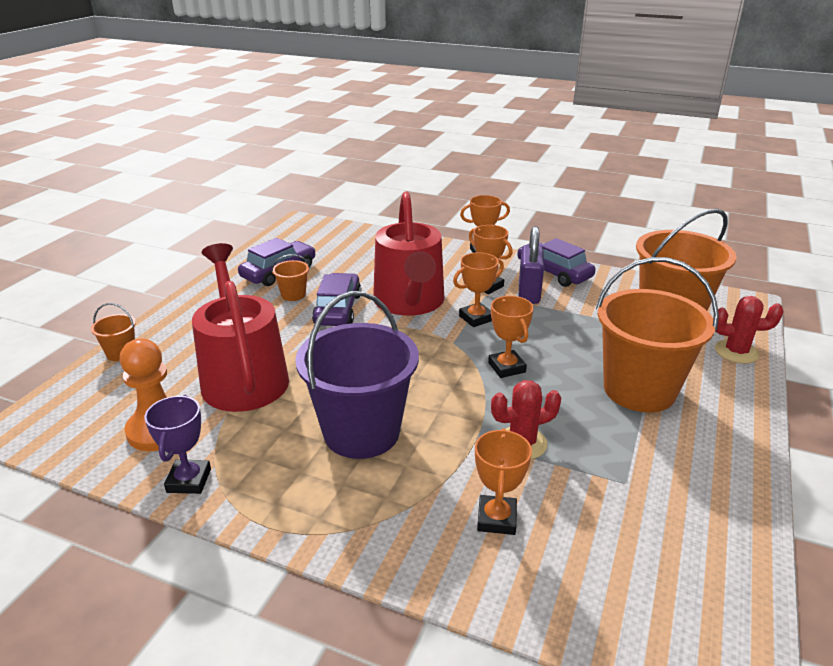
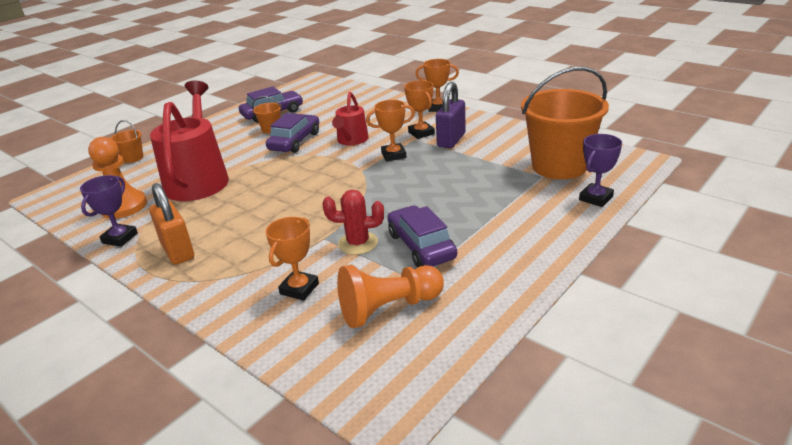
camera: 20 degrees right, 0 degrees up
(291, 489) = (178, 251): none -> orange padlock
(361, 432) = (249, 223): purple bucket -> none
(410, 302) = (351, 140): red watering can -> red watering can, size x0.54
(506, 367) = (389, 191): orange trophy -> none
(554, 272) = (485, 126): purple car -> purple car (421, 246)
(625, 528) = (388, 308): none -> orange pawn
(639, 390) = (483, 217): orange bucket -> none
(736, 352) = (596, 198): red cactus -> purple trophy

